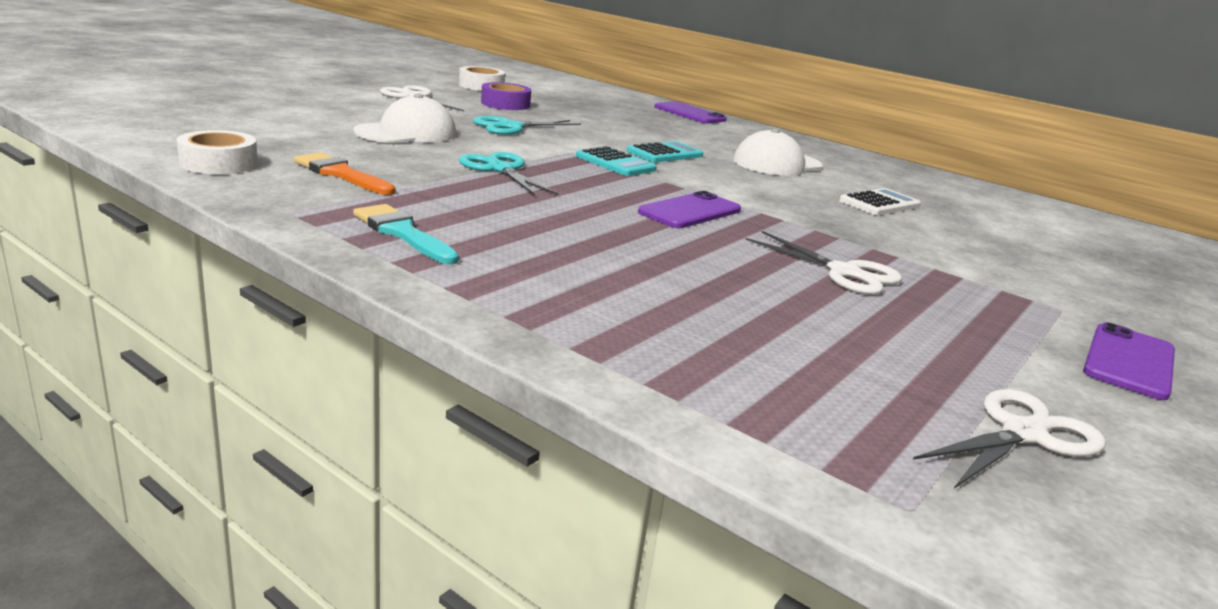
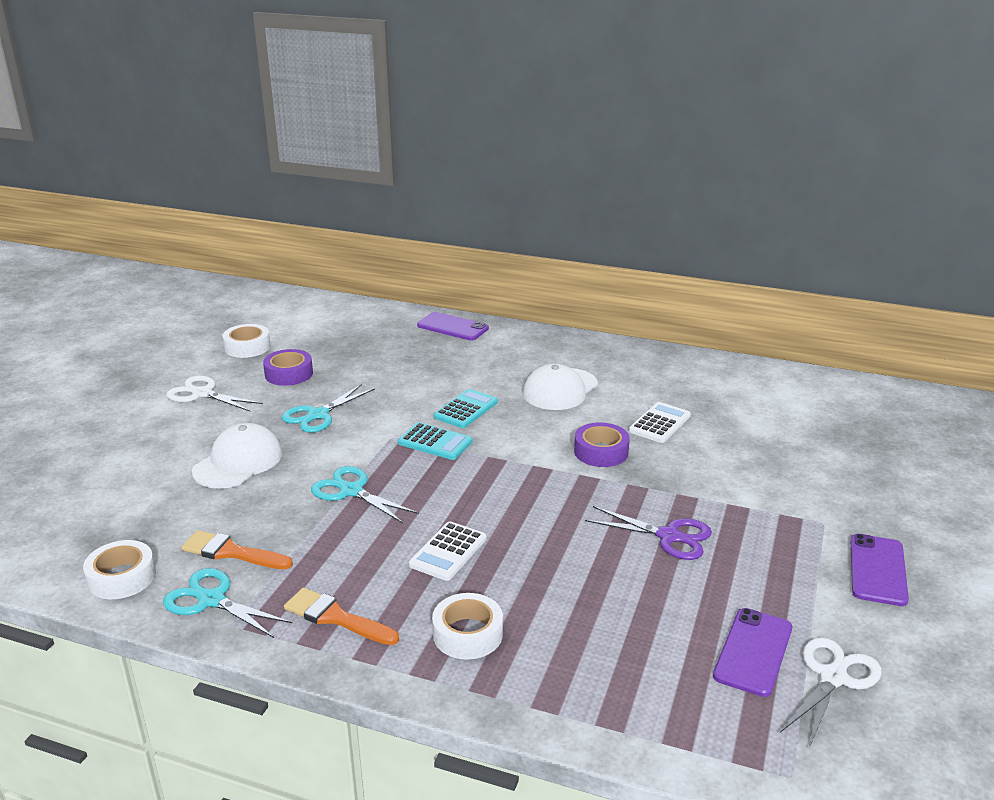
camera: 15 degrees left, 5 degrees up
(287, 194) = (211, 600): none -> turquoise scissors
(402, 233) = (336, 617): turquoise brush -> orange brush
(540, 278) = (467, 634): none -> white tape
(568, 223) = (448, 552): none -> white calculator
(690, 211) = (527, 495): purple phone -> purple phone (753, 652)
(797, 205) = (601, 452): none -> purple tape
(844, 272) = (669, 536): white scissors -> purple scissors

